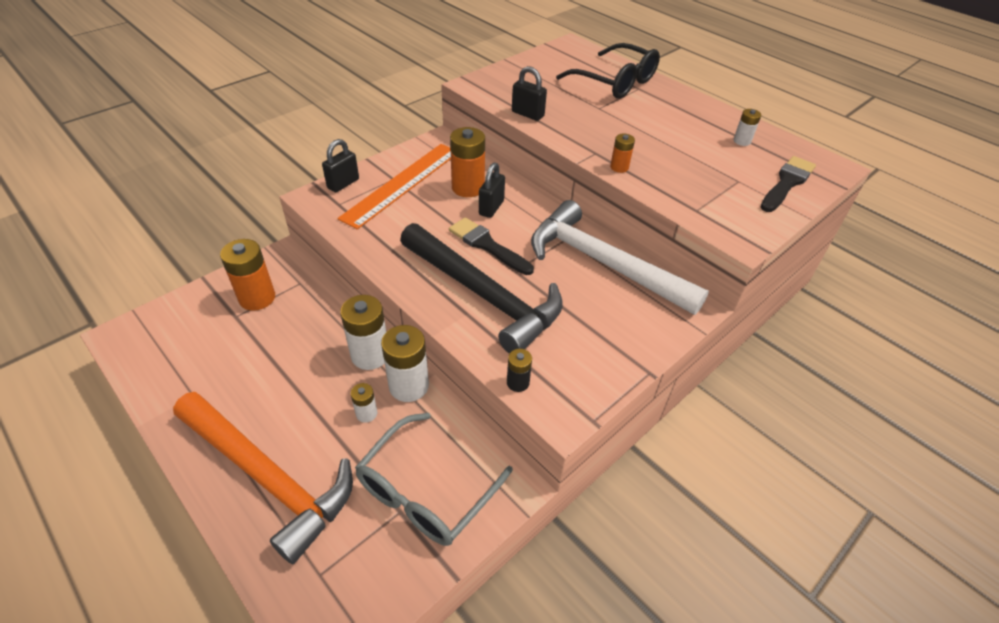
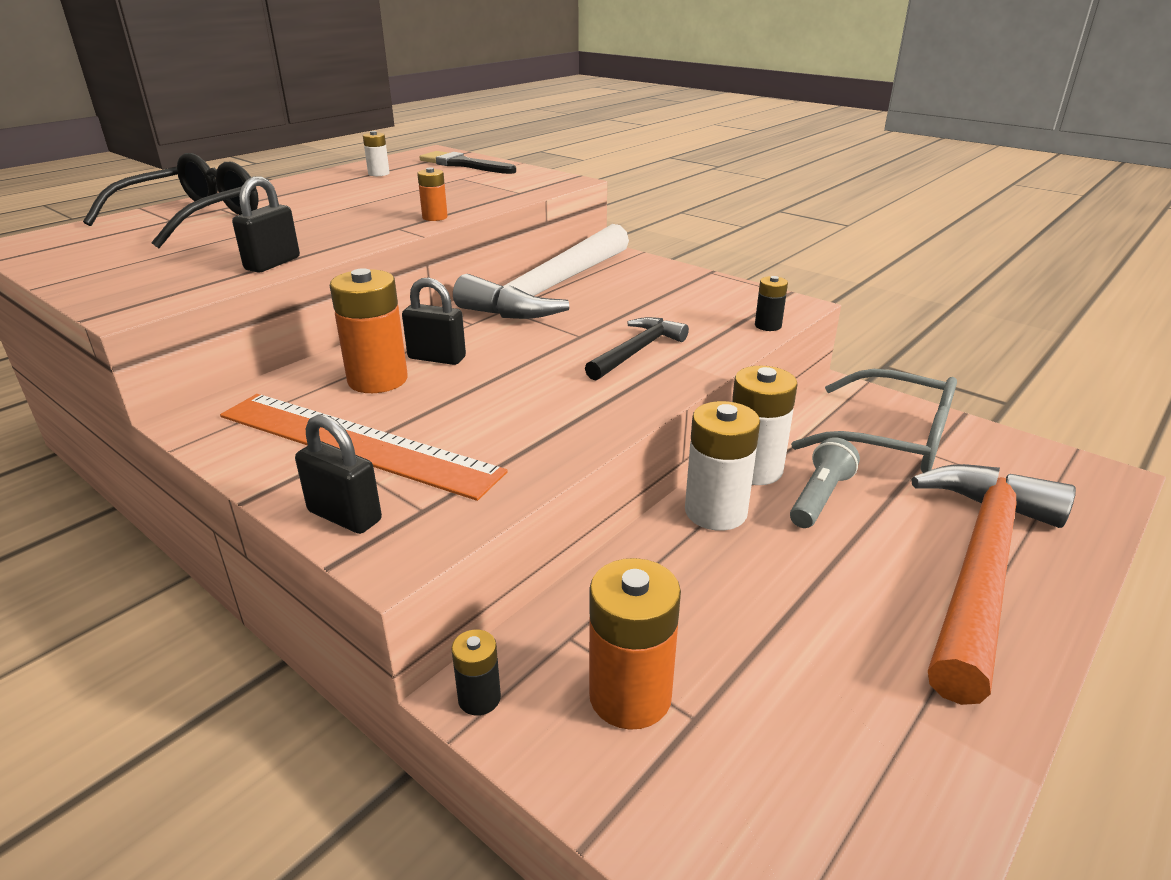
camera: 95 degrees left, 15 degrees down
(279, 254) = (479, 698): none -> black battery
(366, 413) = (820, 497): white battery -> grey flashlight
(484, 296) = (637, 351): black hammer -> black hammer, size x0.49
(487, 245) = (530, 355): black brush -> none

